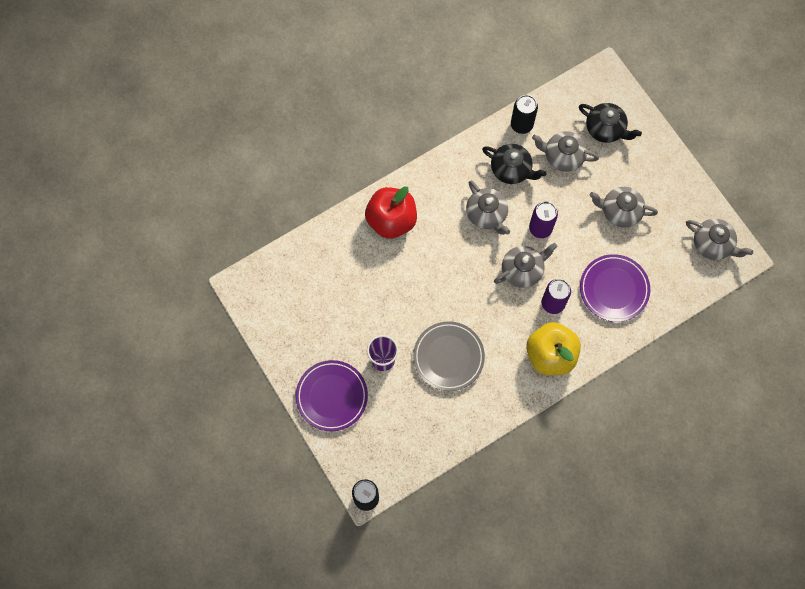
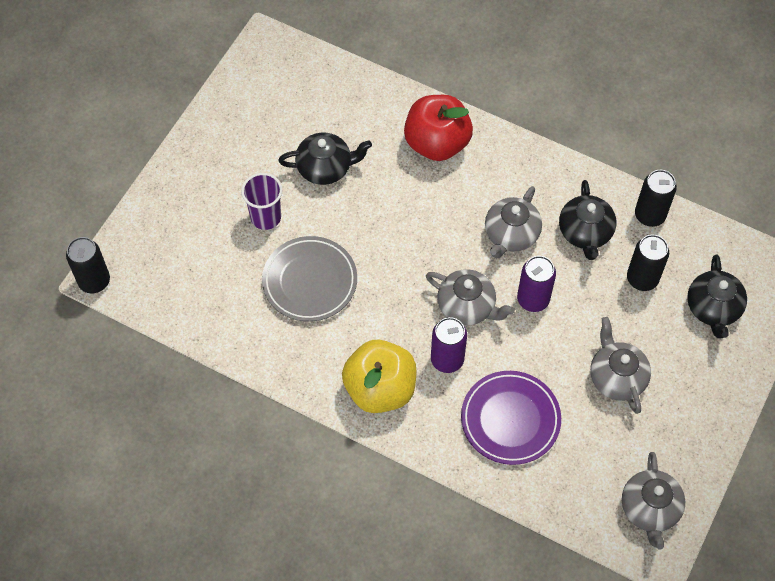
camera: 60 degrees right, 10 degrees down
(332, 396) = (193, 189): purple plate -> none
(367, 301) = (325, 167): none -> black teapot
(563, 156) = (642, 279): grey teapot -> black can

